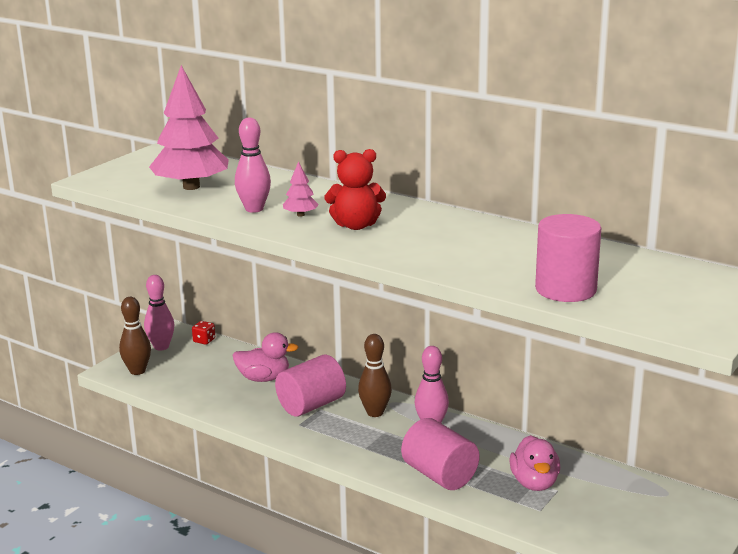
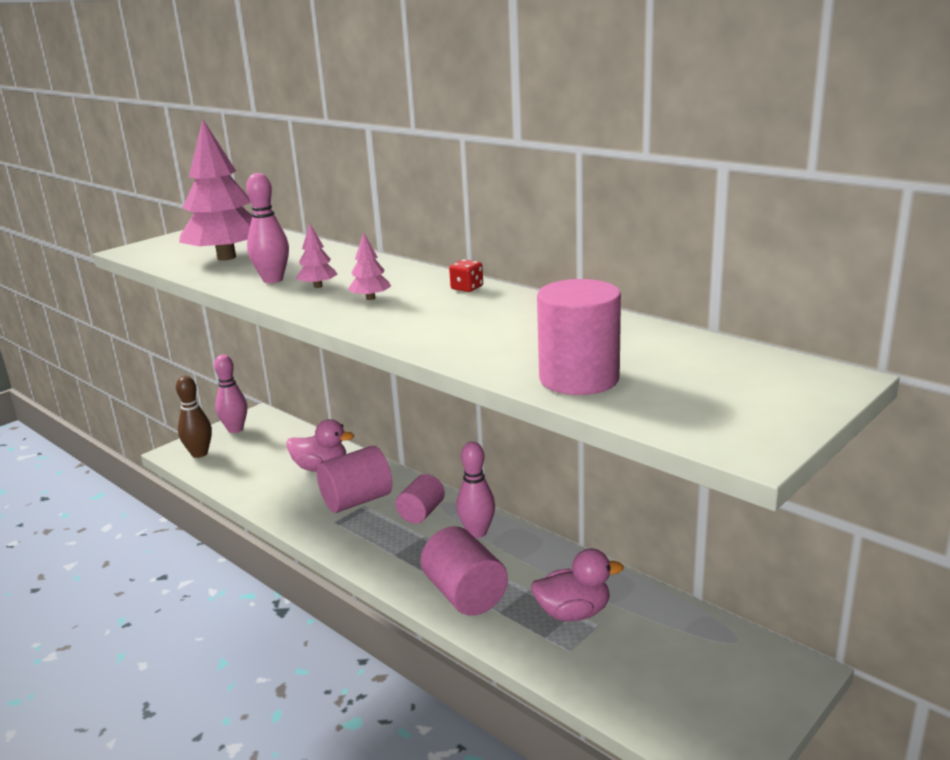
camera: 10 degrees right, 0 degrees up
(204, 340) = (280, 424): red dice -> red dice (467, 288)
(356, 225) = (370, 298): red teddy bear -> pink tree
(375, 412) = (421, 513): brown bowling pin -> pink cylinder
(534, 483) = (573, 613): pink duck -> pink duck turned 105 degrees counterclockwise

